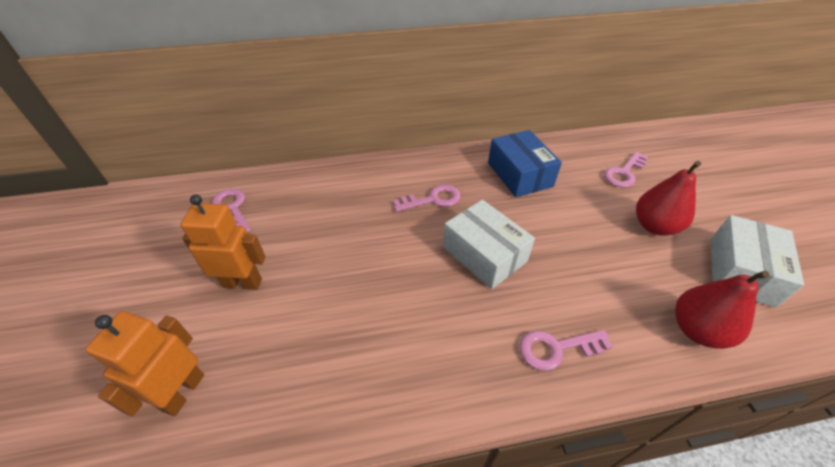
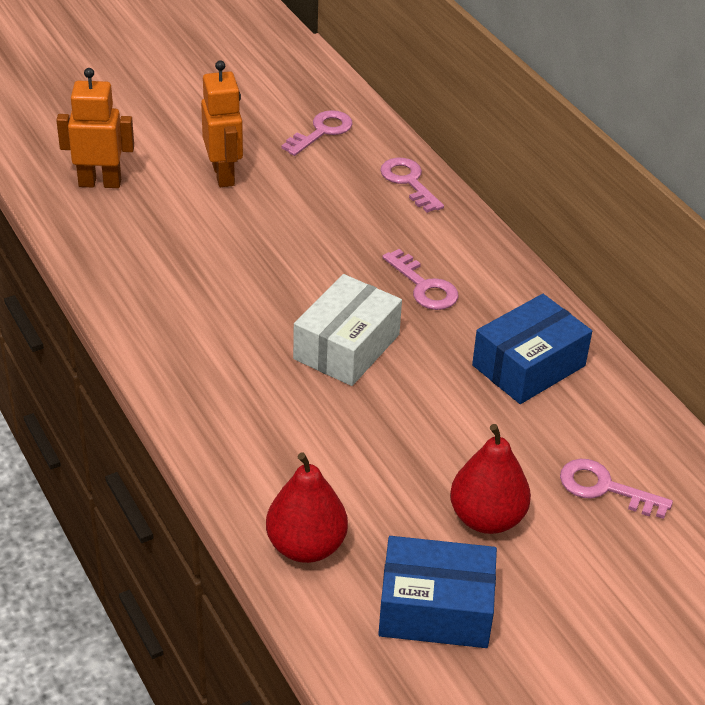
camera: 70 degrees right, 5 degrees down
(556, 348) = (232, 419): pink key -> pink key (409, 182)
(740, 271) = (435, 609): white box -> blue box

